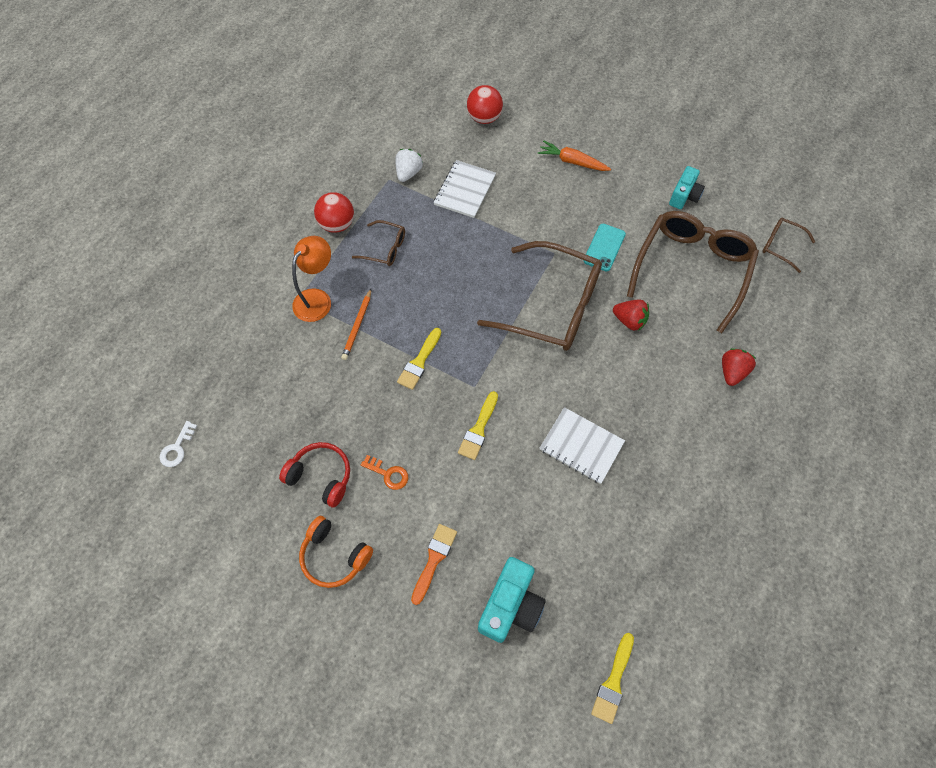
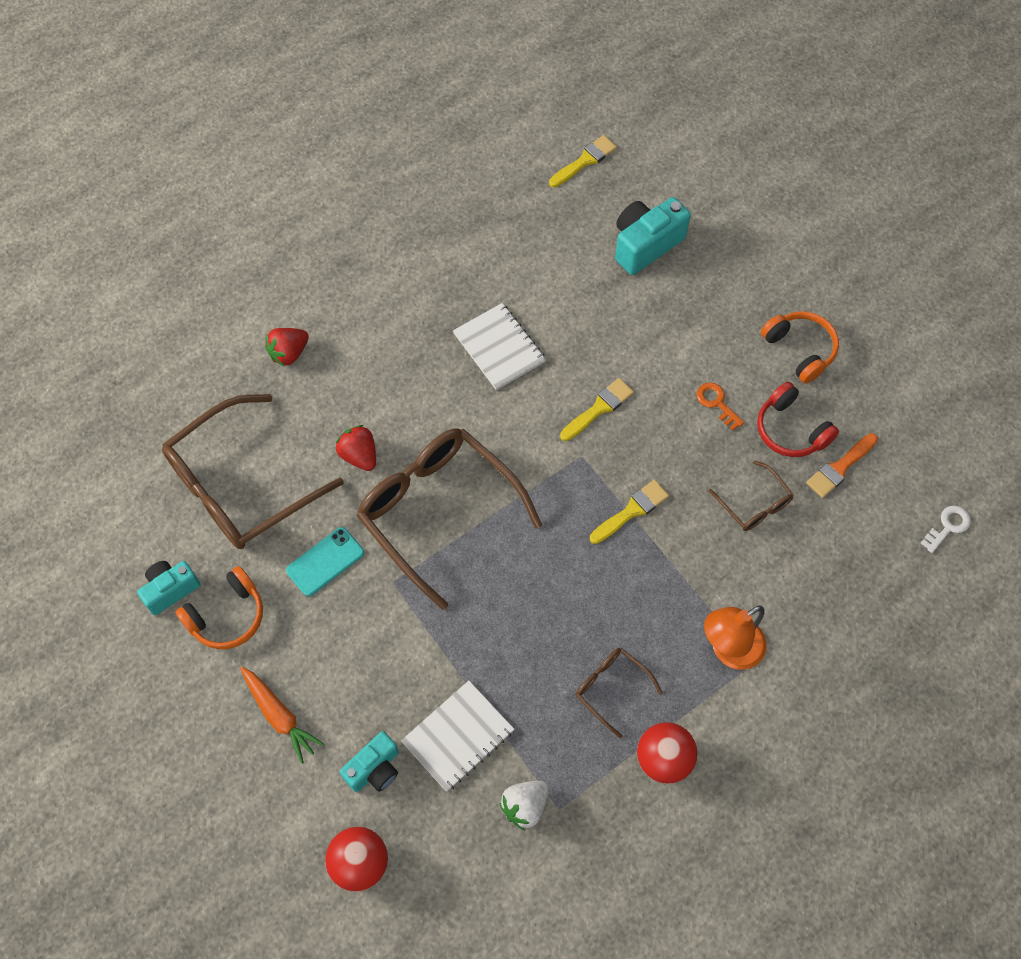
camera: 155 degrees left, 0 degrees up
(357, 326) = (689, 589): orange pencil -> none
(434, 560) = (701, 308): orange brush -> orange brush (840, 467)
(502, 158) = (375, 769): none -> turquoise camera
(640, 196) = (227, 616): none -> orange headphones
(780, 246) = (111, 468): brown glasses -> brown glasses (754, 504)

